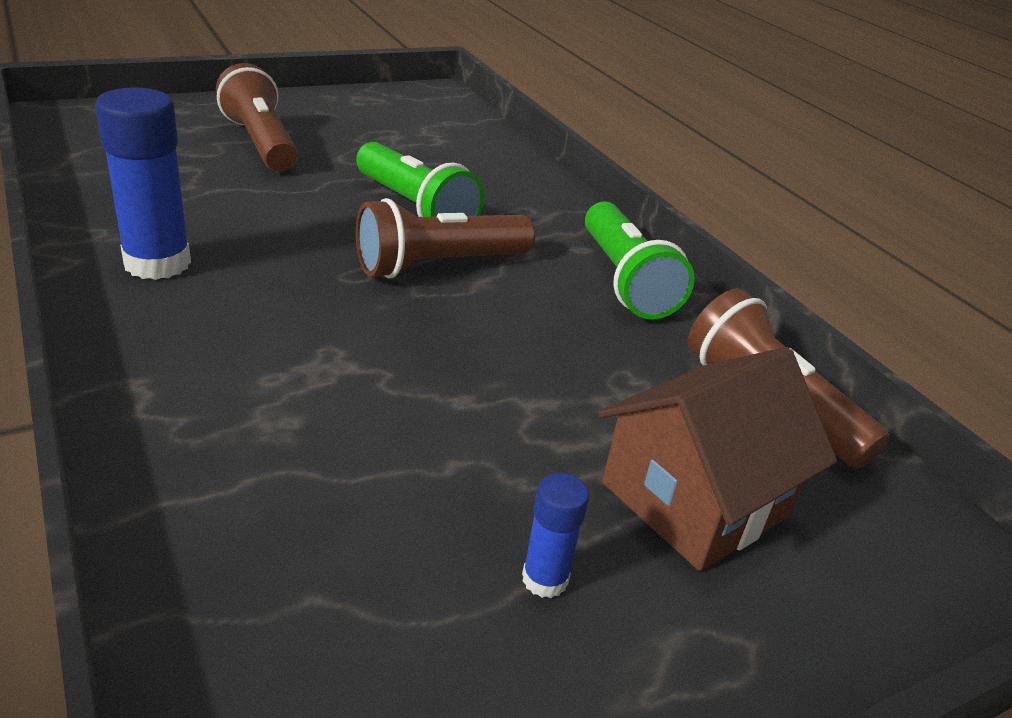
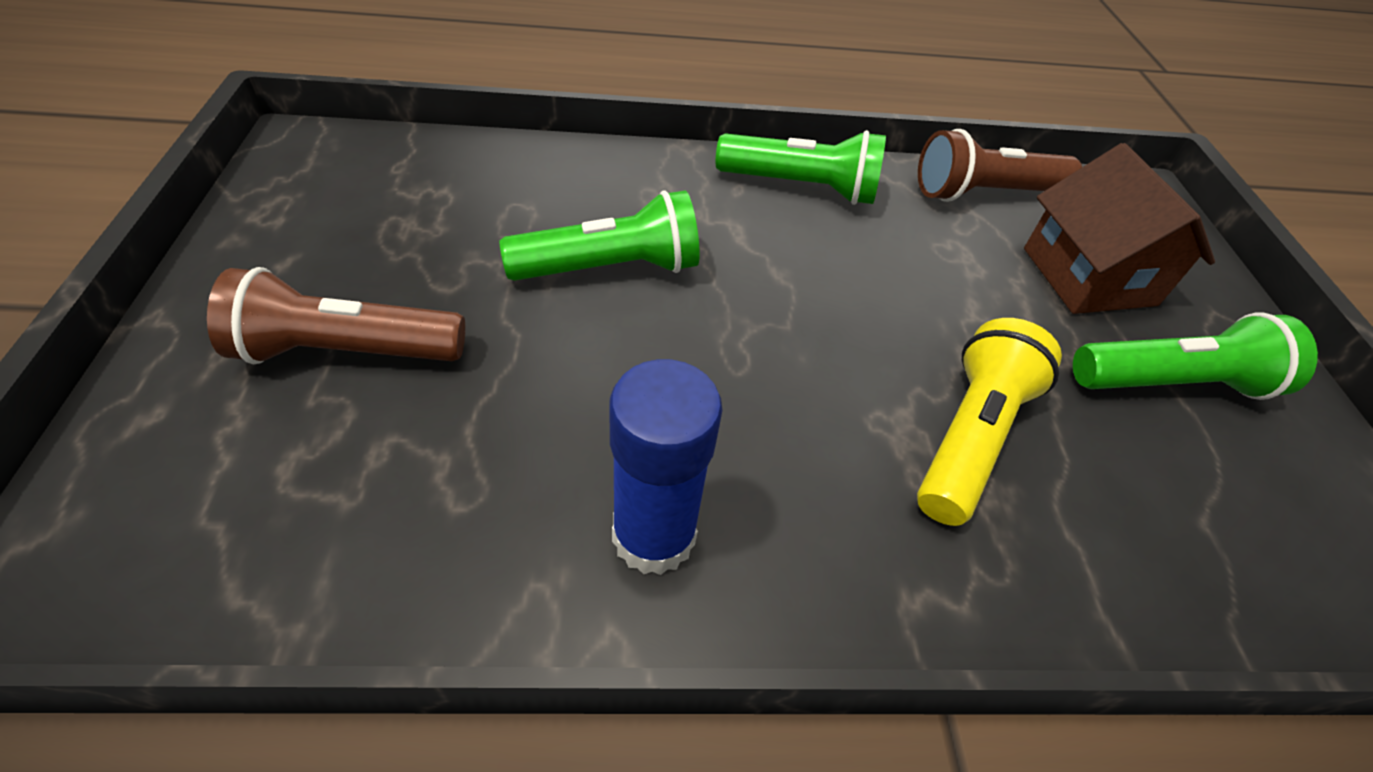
camera: 65 degrees left, 15 degrees up
(343, 407) = (969, 436): none -> yellow flashlight
(438, 265) = (738, 291): brown flashlight -> none
(545, 579) = (1172, 383): blue glue stick -> green flashlight

